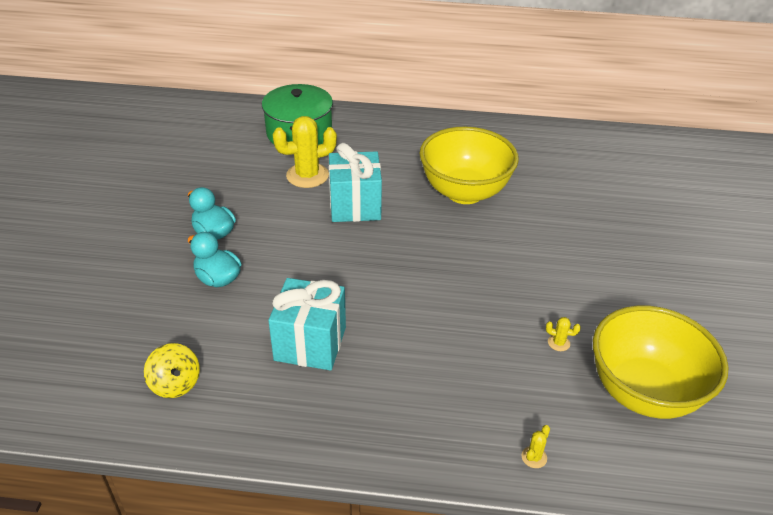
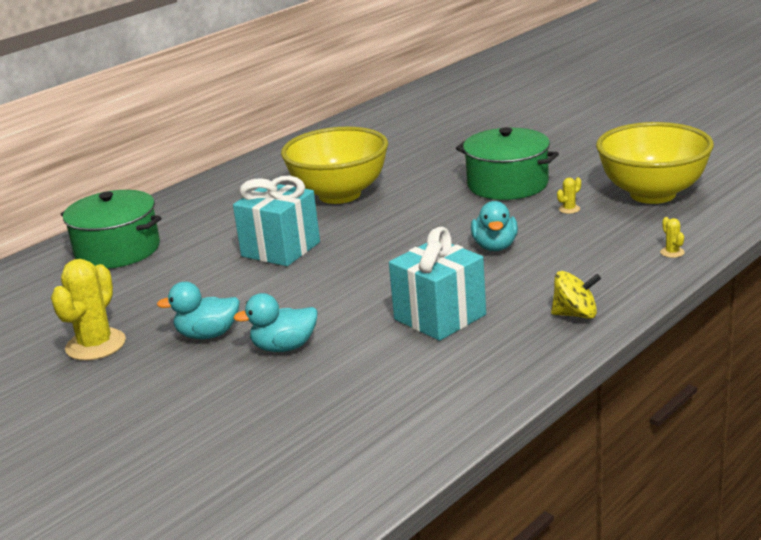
camera: 50 degrees left, 15 degrees down
(175, 384) = (407, 402): yellow spinning top -> yellow spinning top (575, 314)
(307, 175) = (196, 262): yellow cactus -> yellow cactus (95, 345)
(449, 324) = (495, 247): none -> turquoise duck
(570, 280) = (507, 184): none -> green pot

